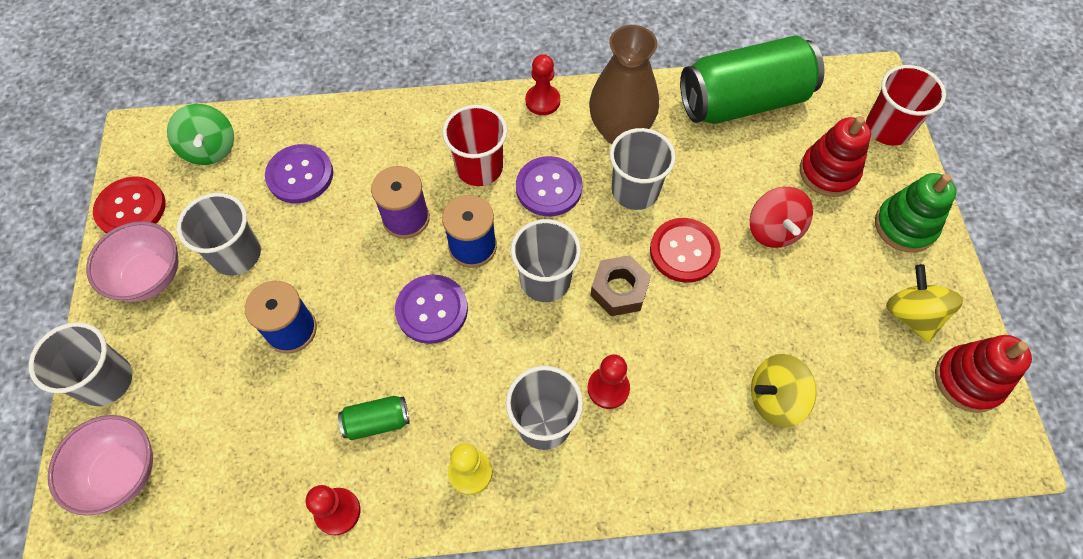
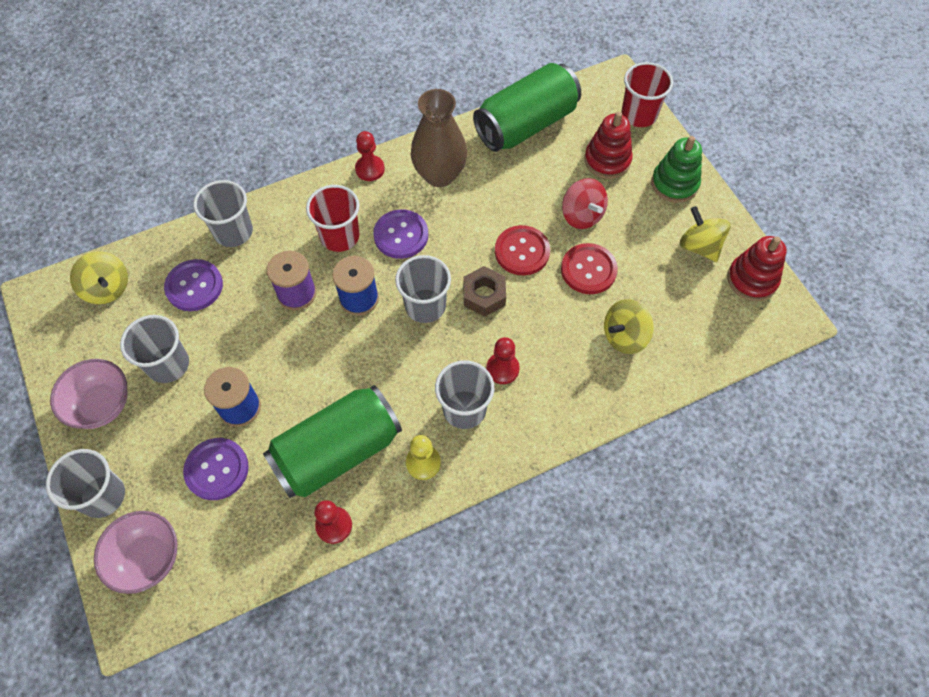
camera: 20 degrees left, 0 degrees up
(131, 208) = (60, 357): red button -> red button (588, 270)
(210, 149) = (107, 288): green spinning top -> yellow spinning top
(377, 421) = (337, 451): green can -> green can, size x2.39
(432, 310) = (346, 356): purple button -> purple button (217, 469)
(635, 191) = (468, 217): grey cup -> grey cup (233, 232)

